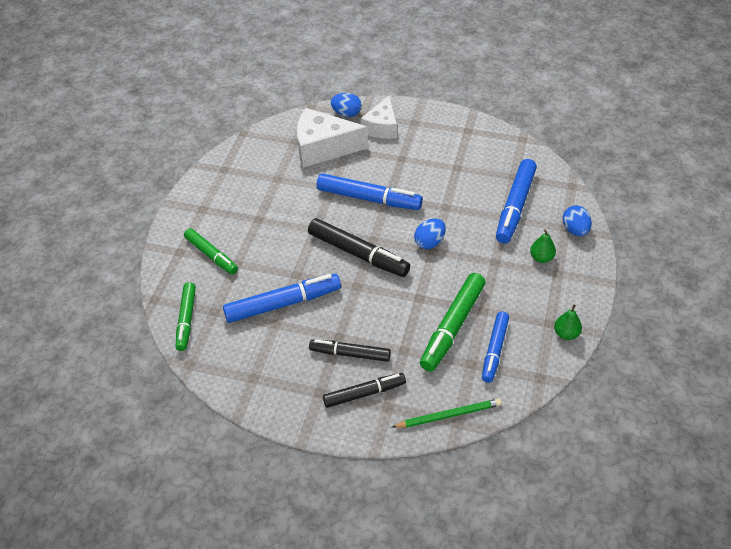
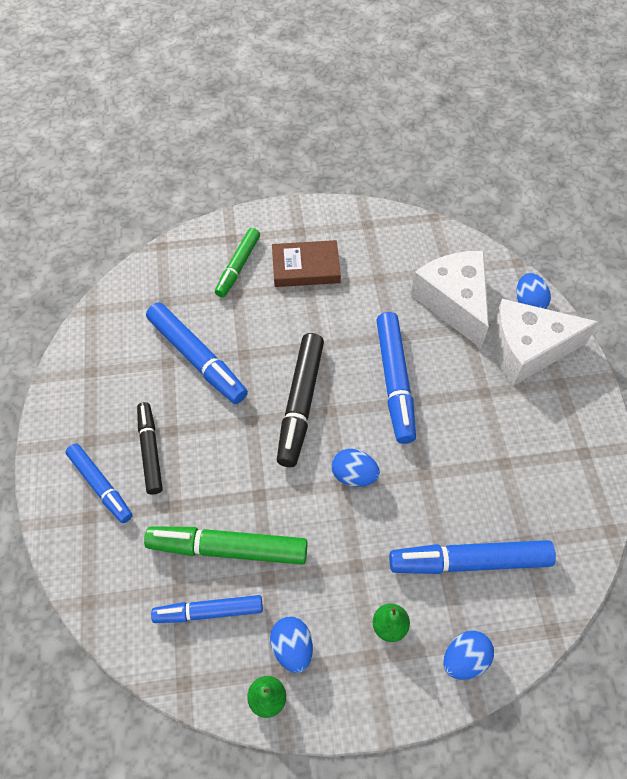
camera: 65 degrees right, 10 degrees up
(186, 320) = (145, 283): green marker -> none
(240, 215) = (306, 267): none -> brown book
(364, 393) = (100, 486): black marker -> blue marker
(382, 127) = (527, 349): white cheese -> white cheese, size x1.52
(449, 415) = (95, 588): green pencil -> none
(537, 311) = (292, 648): none -> blue egg

